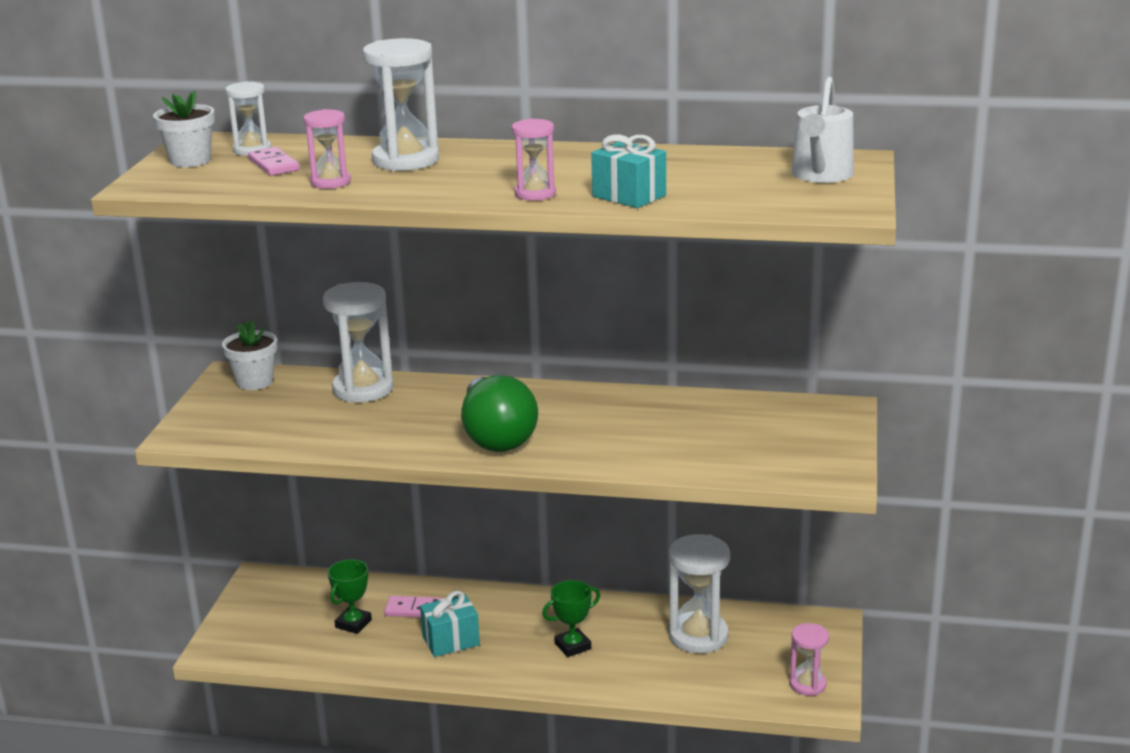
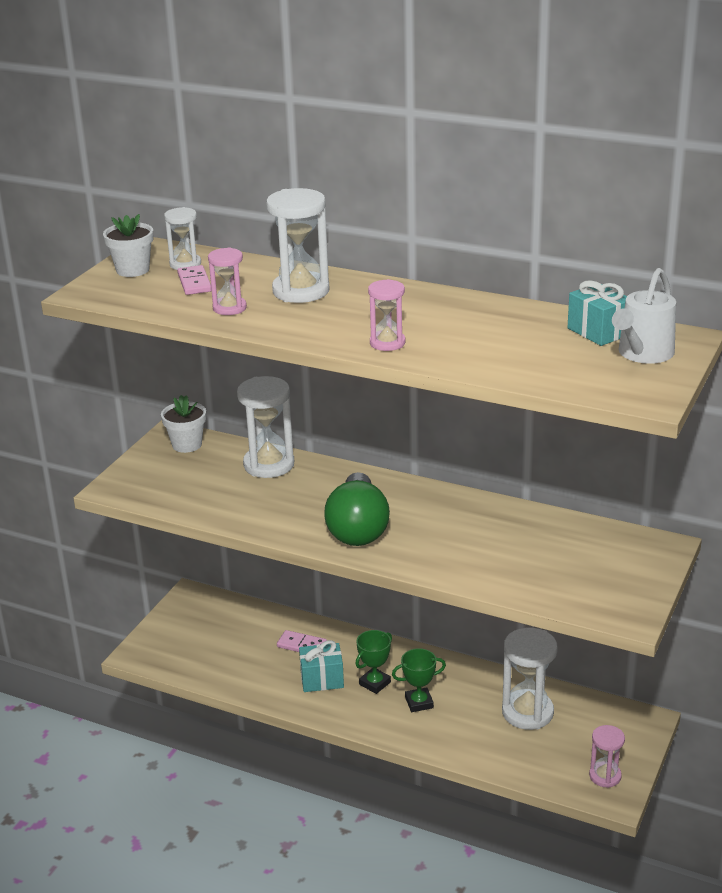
camera: 15 degrees right, 5 degrees up
(353, 624) = (250, 650): green trophy -> green trophy (375, 683)
(629, 196) = (464, 356): turquoise gift -> turquoise gift (598, 331)

